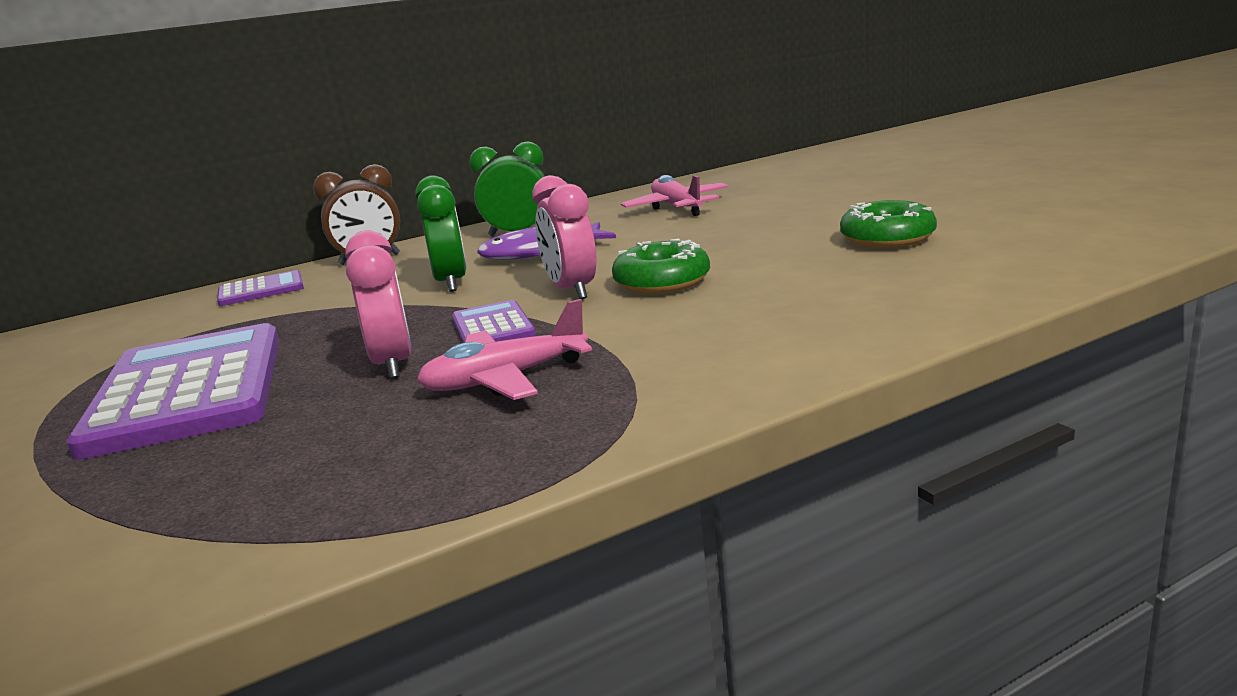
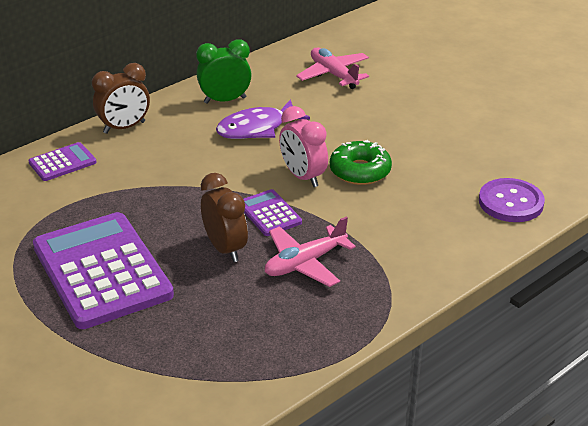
camera: 15 degrees left, 15 degrees up
(393, 364) = (225, 248): pink clock -> brown clock
(451, 283) = (210, 162): green clock -> none
(887, 239) = (490, 131): green donut -> none
(902, 305) = (511, 202): none -> purple button

